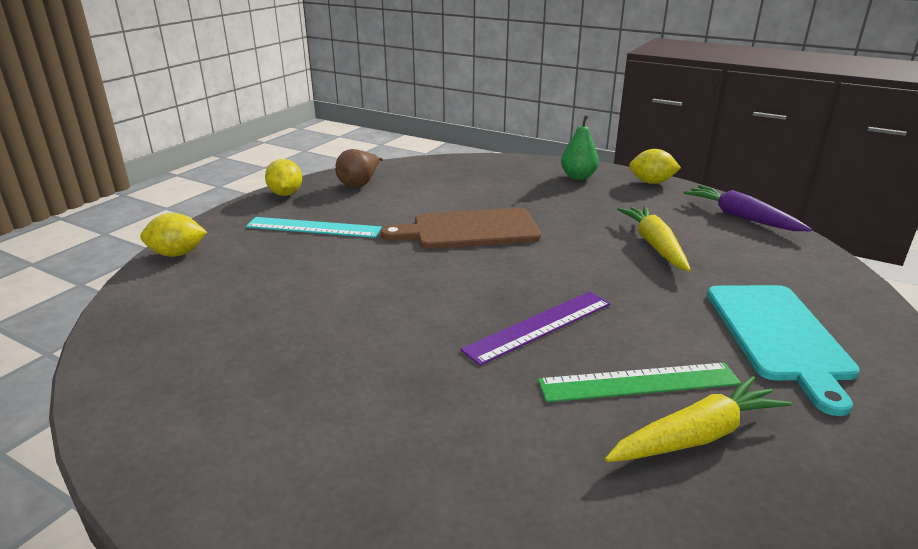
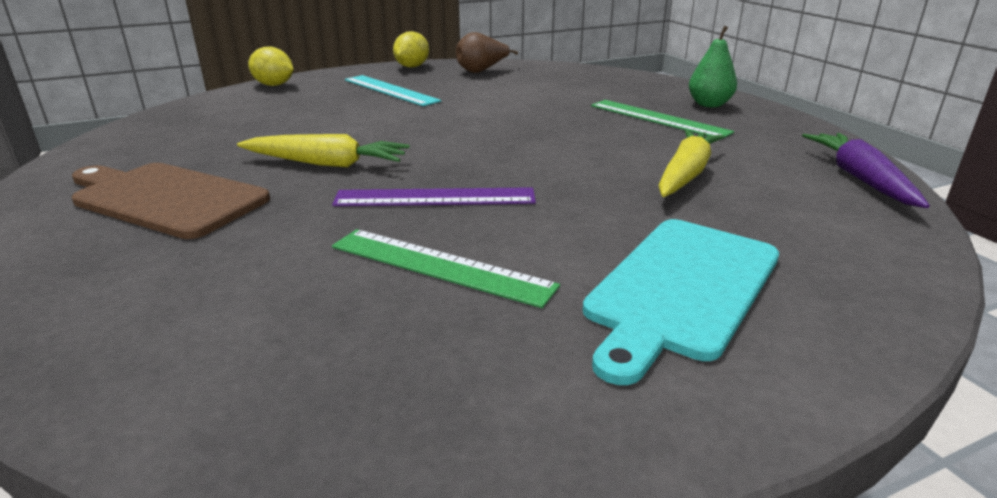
camera: 35 degrees right, 0 degrees up
(469, 230) = (512, 119): brown cutting board -> brown cutting board (165, 198)
(567, 199) = (658, 118): none -> green ruler
(651, 182) = (794, 125): yellow lemon -> none
(696, 436) = (410, 325): yellow carrot -> yellow carrot (326, 164)

